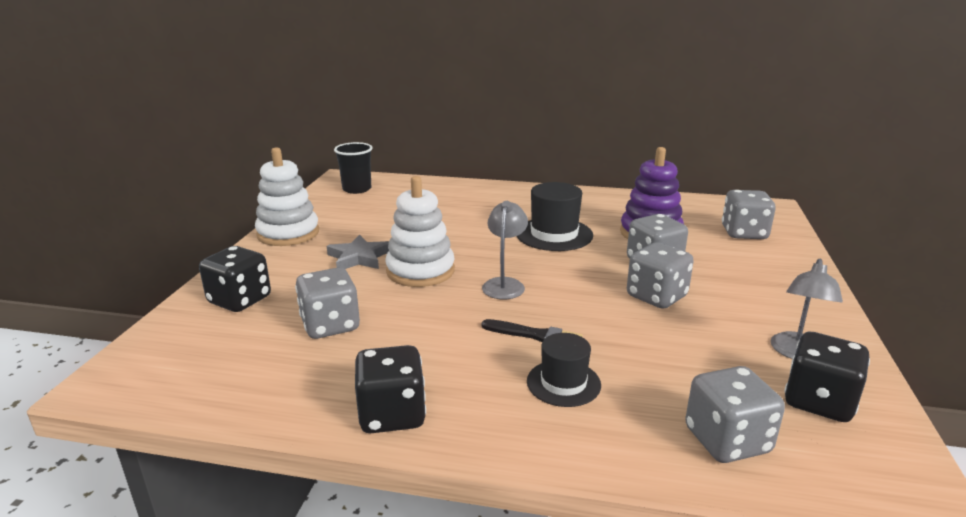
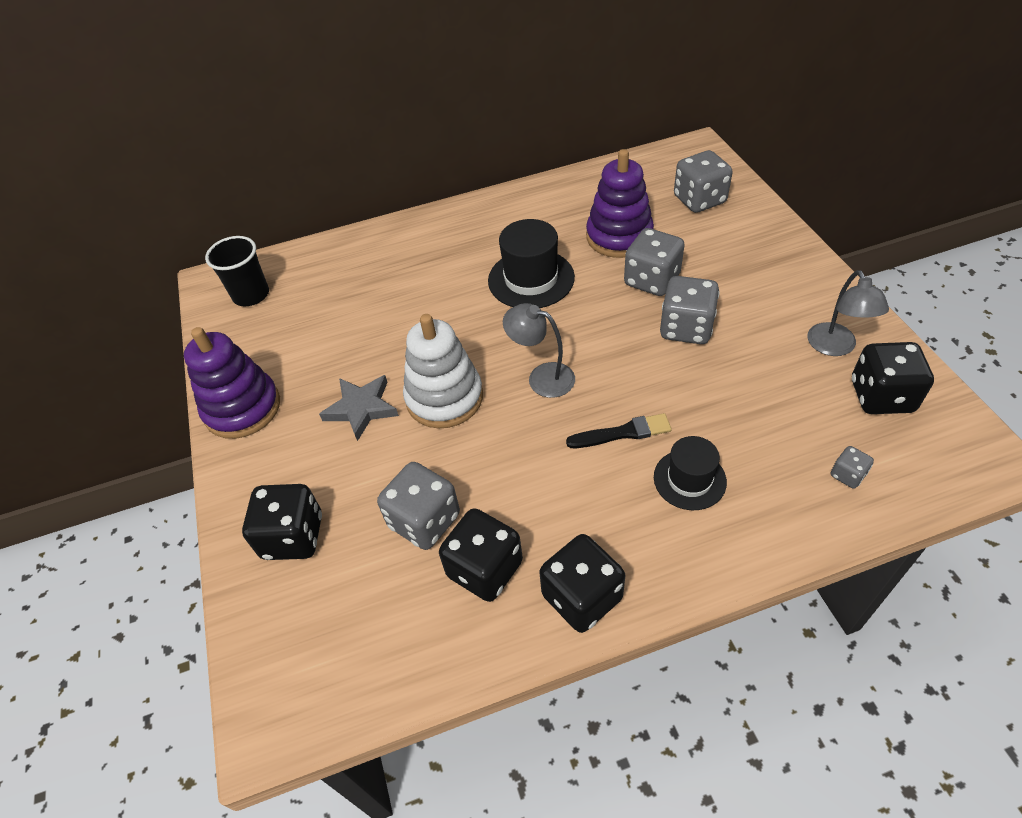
camera: 25 degrees left, 25 degrees up
(288, 233) = (242, 408): white stacking toy -> purple stacking toy
(340, 367) = (485, 569): none -> black dice
(504, 284) = (542, 377): grey lamp -> grey lamp turned 45 degrees counterclockwise
(727, 440) = (847, 475): grey dice -> grey dice, size x0.48

